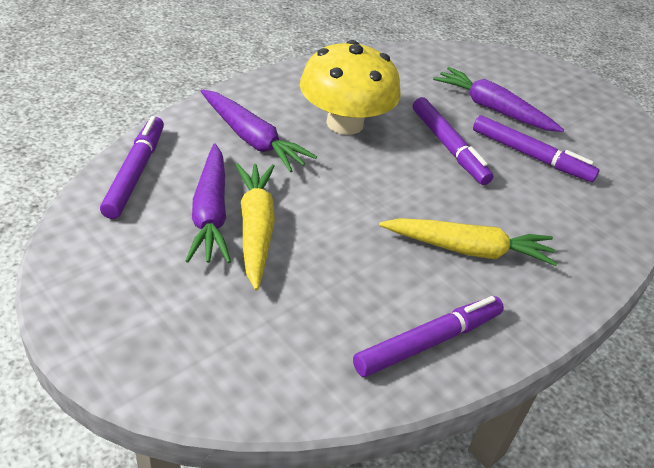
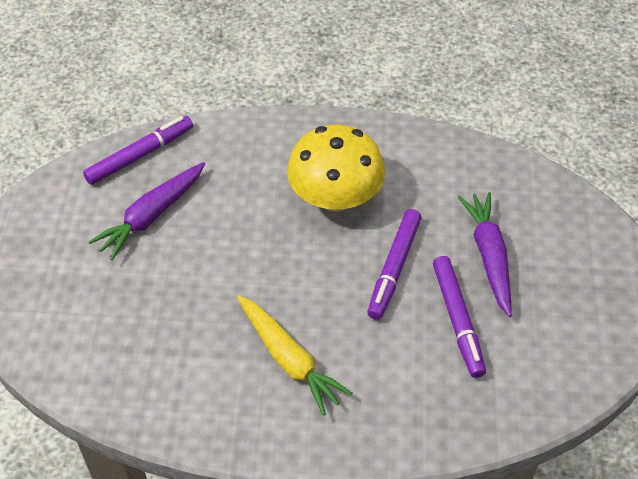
camera: 50 degrees right, 10 degrees up
(252, 139) = (247, 172): purple carrot -> none
(256, 229) = (165, 246): yellow carrot -> none
(428, 342) = (173, 399): purple marker -> none

